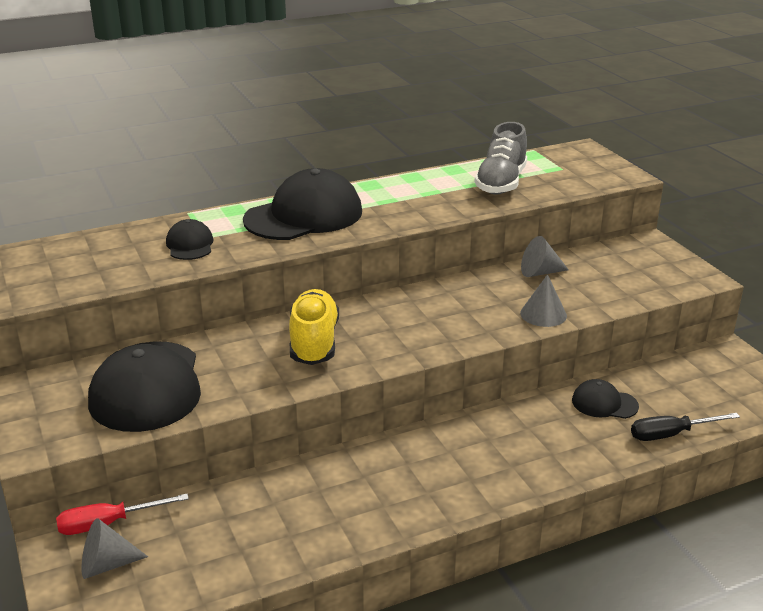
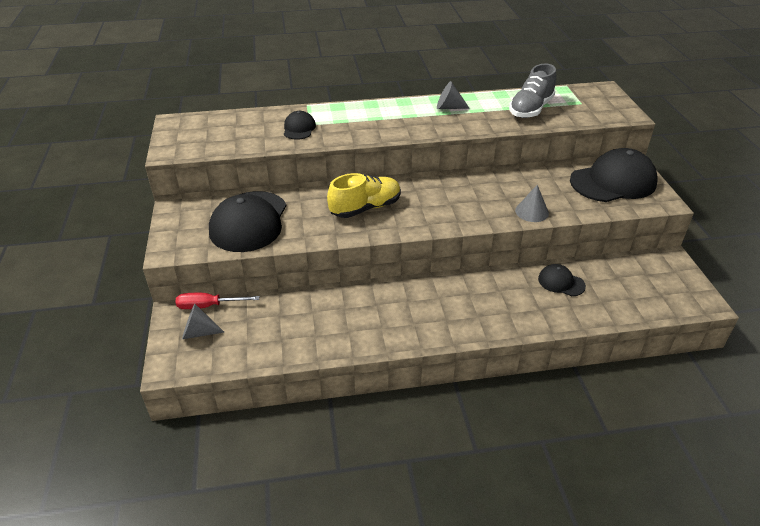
camera: 15 degrees right, 10 degrees up
(304, 216) = (382, 117): black cap -> black cap (613, 182)
(314, 342) = (365, 208): yellow shoe -> yellow shoe turned 45 degrees clockwise
(540, 272) = (542, 179): grey cone -> grey cone (449, 107)
(671, 434) = (600, 314): black screwdriver -> none

